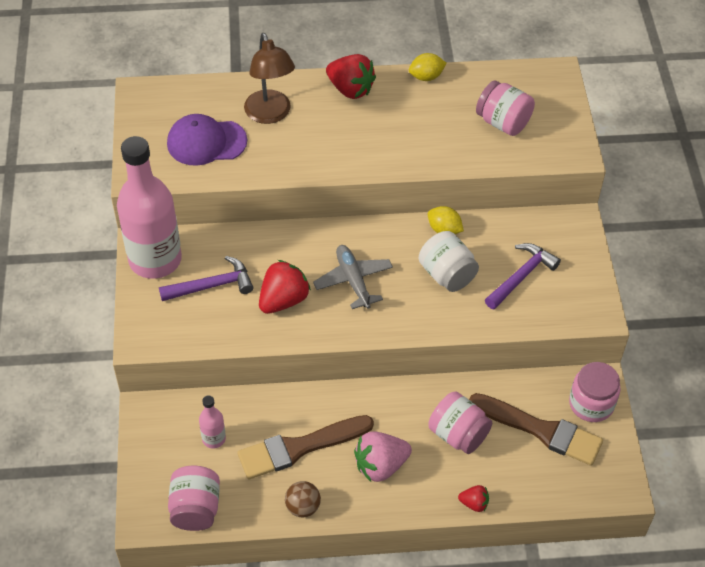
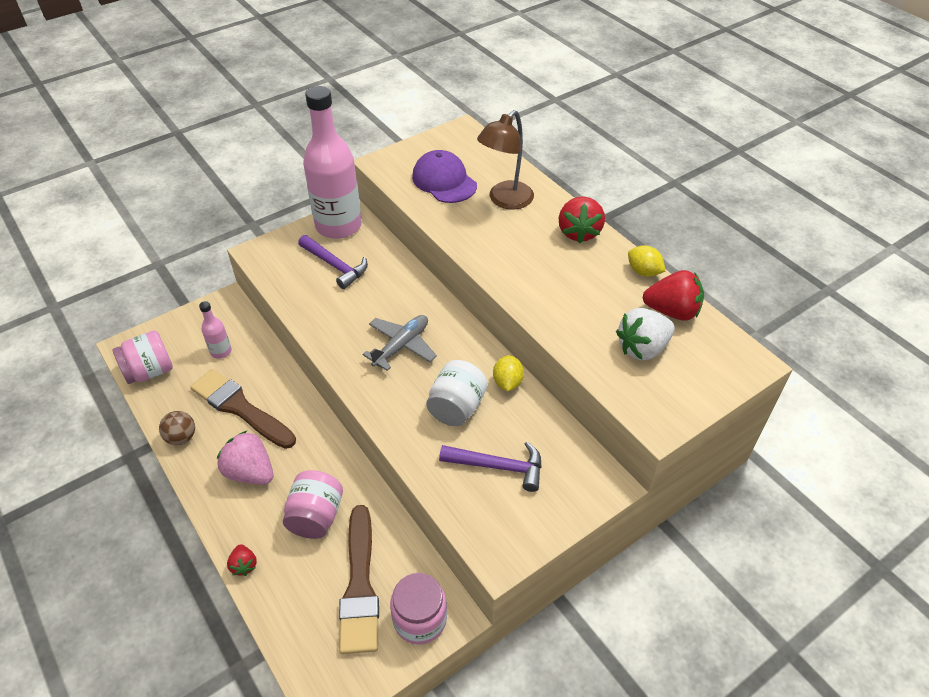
camera: 60 degrees right, 5 degrees down
(283, 300) = (349, 312): red strawberry -> red strawberry (672, 311)
(503, 122) = (642, 348): pink jar -> white strawberry

